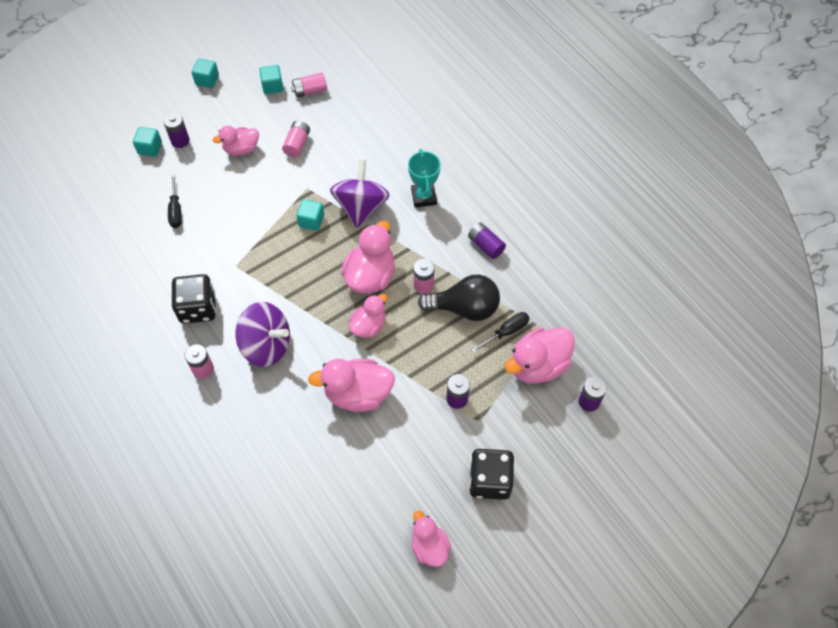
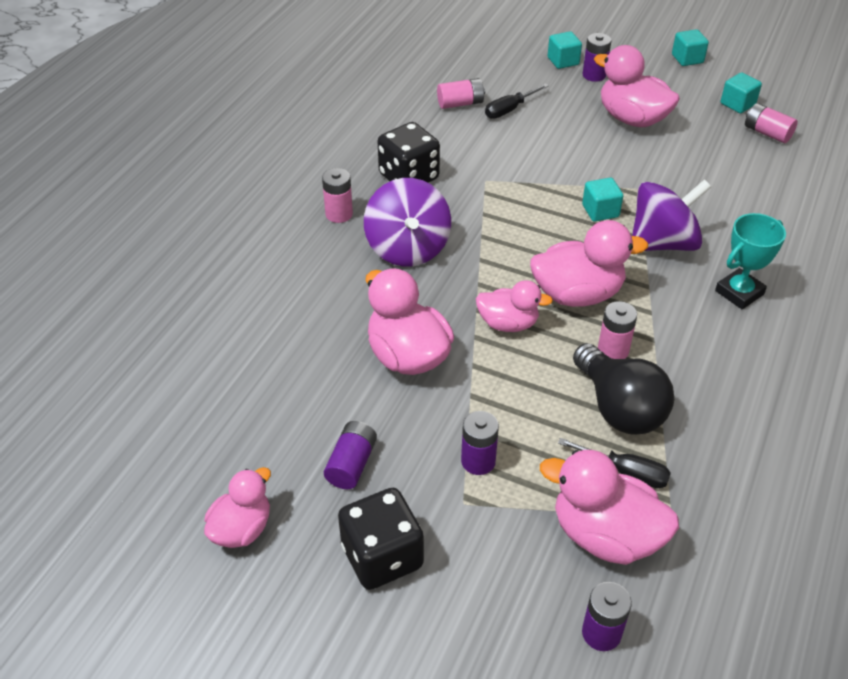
camera: 60 degrees right, 15 degrees down
(241, 149) = (632, 119): pink duck -> pink duck, size x1.57
(297, 144) = (686, 155): pink battery -> pink battery (460, 103)
(485, 245) = (735, 388): purple battery -> purple battery (351, 464)

